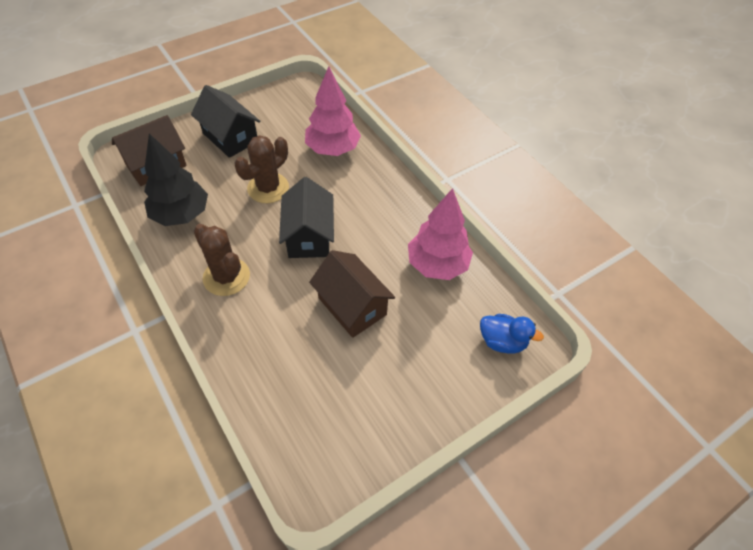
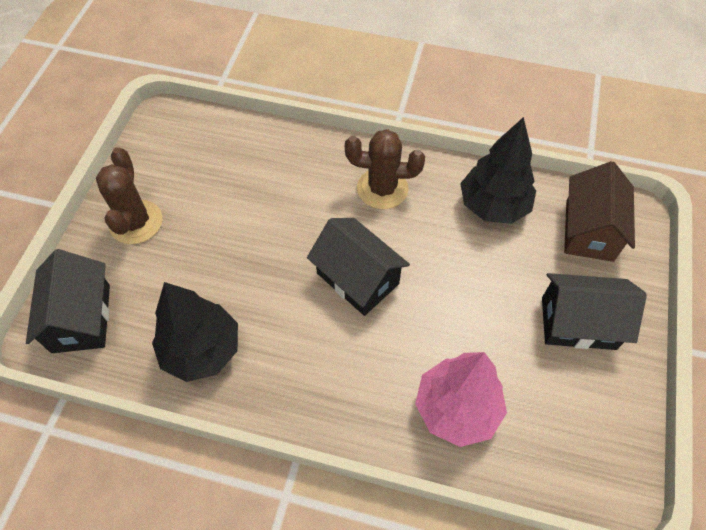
camera: 140 degrees right, 5 degrees up
(268, 188) = (458, 296): brown cactus -> brown cactus (136, 222)
(352, 306) = (249, 246): brown house -> none
(437, 265) = (201, 350): pink tree -> black tree
(502, 341) = (81, 318): blue duck -> black house

